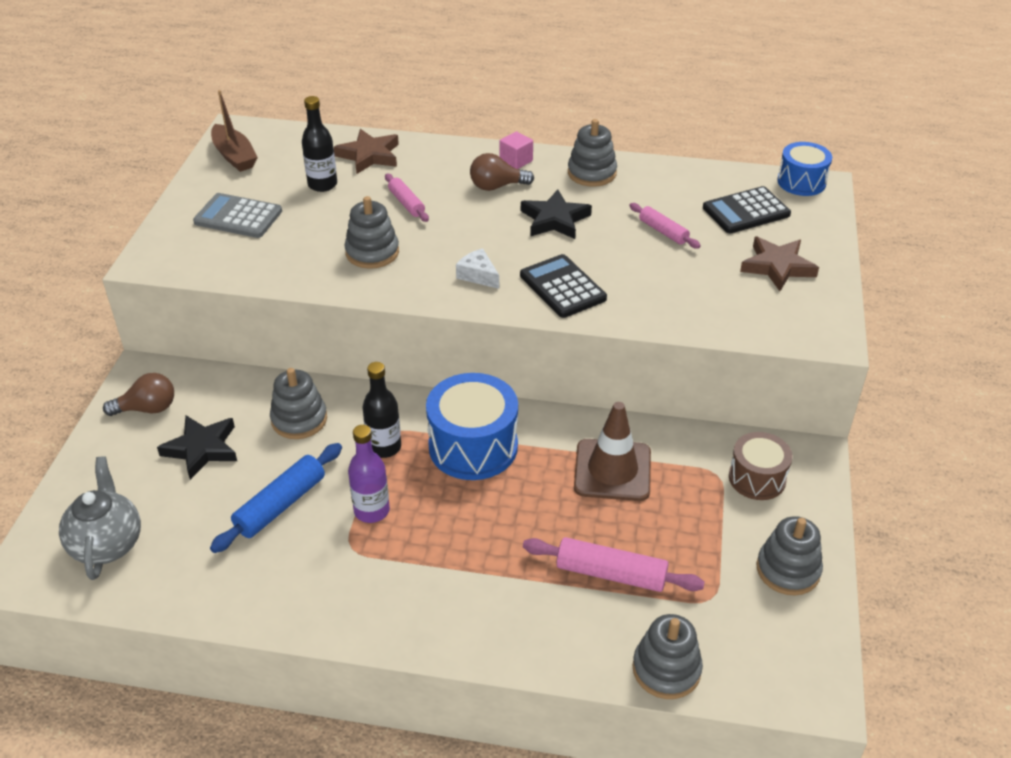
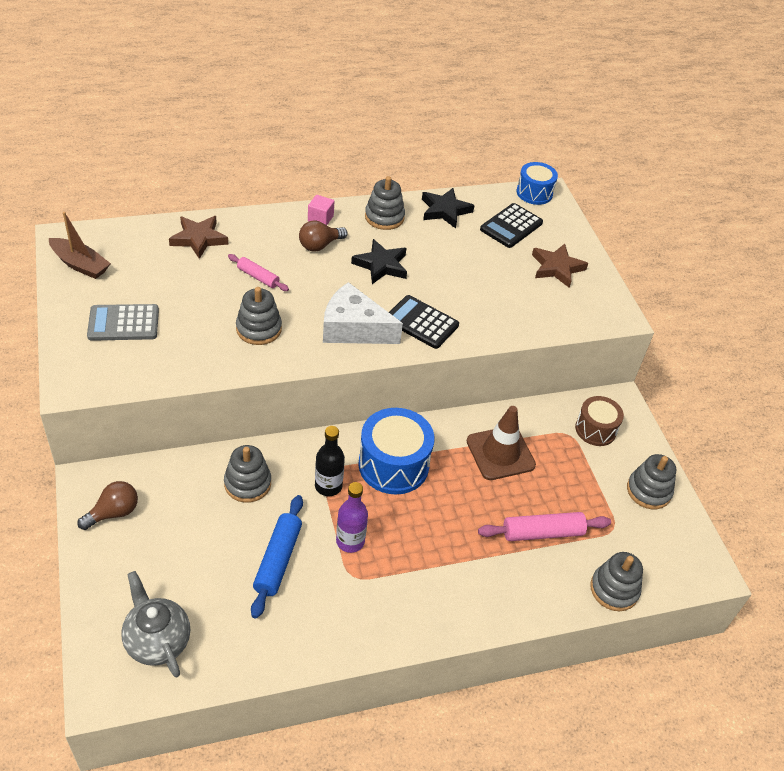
camera: 30 degrees left, 5 degrees up
(202, 449) = (183, 533): black star -> black star (445, 210)
(322, 184) = (177, 275): black bottle -> none
(478, 275) = (354, 328): white cheese -> white cheese, size x2.05
(663, 231) = (464, 257): pink rolling pin -> none

